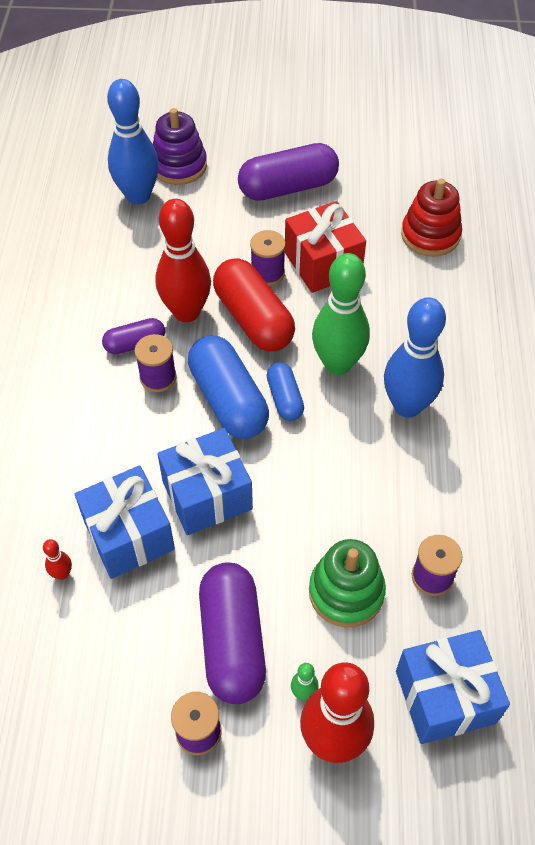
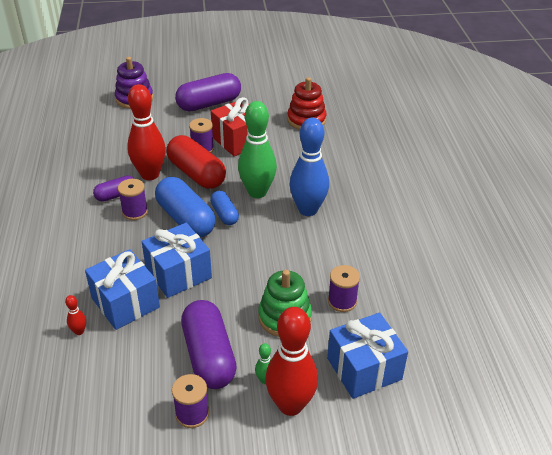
camera: 10 degrees left, 15 degrees down
(138, 196) = (108, 116): blue bowling pin -> none

